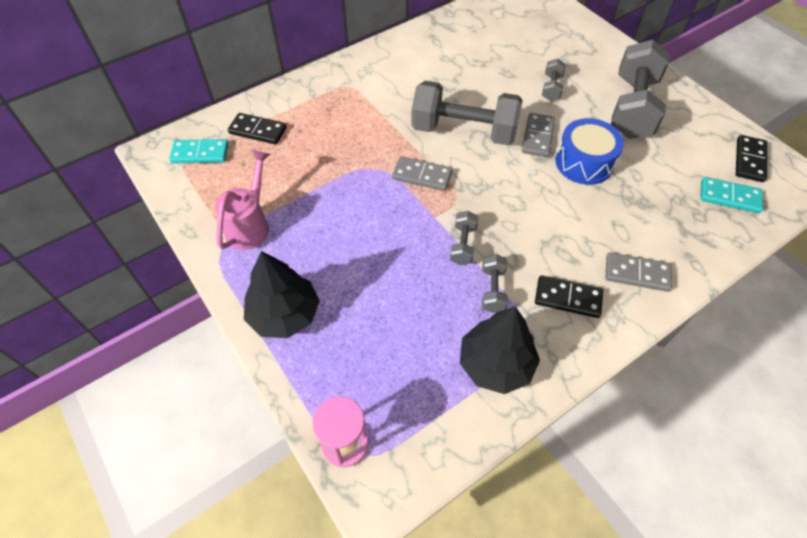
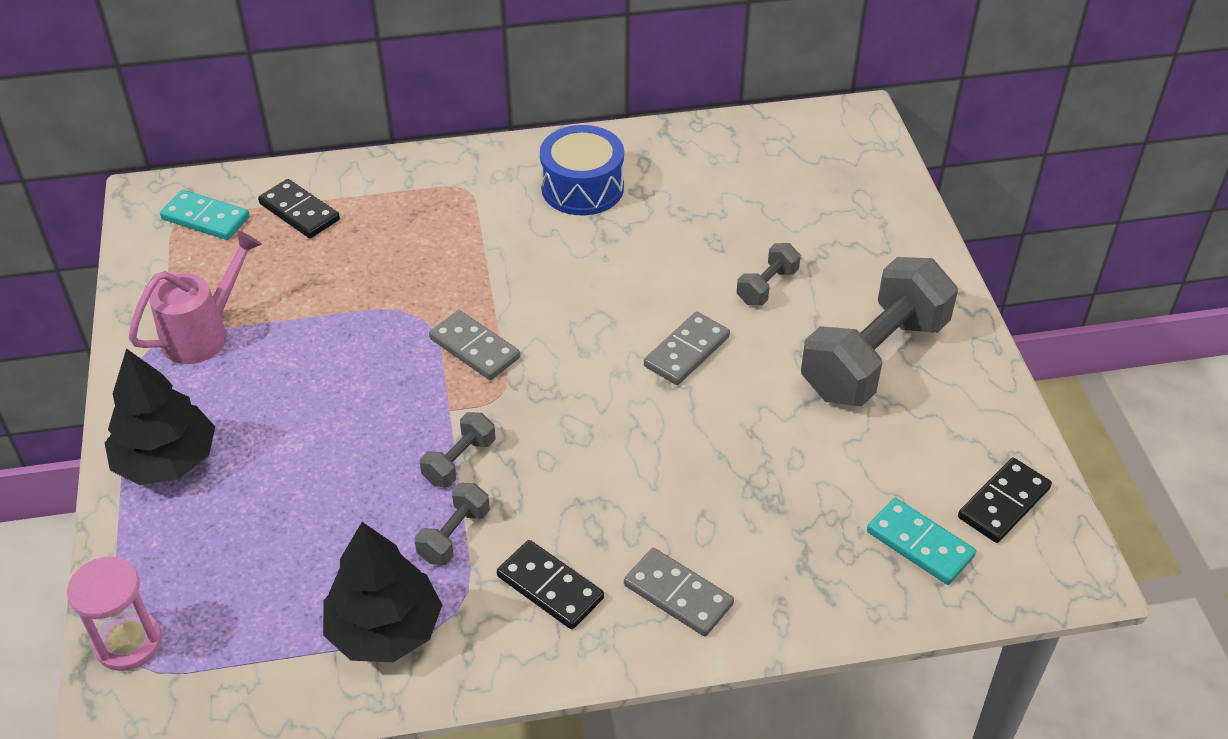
camera: 25 degrees right, 10 degrees down
(464, 131) = (582, 306): grey dumbbell -> none
(584, 162) = (728, 413): blue drum -> blue drum (582, 188)

